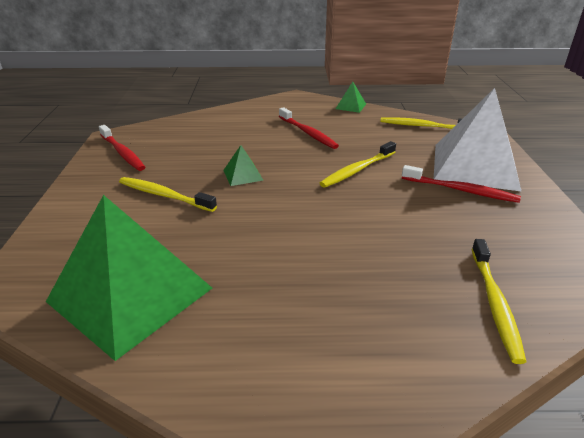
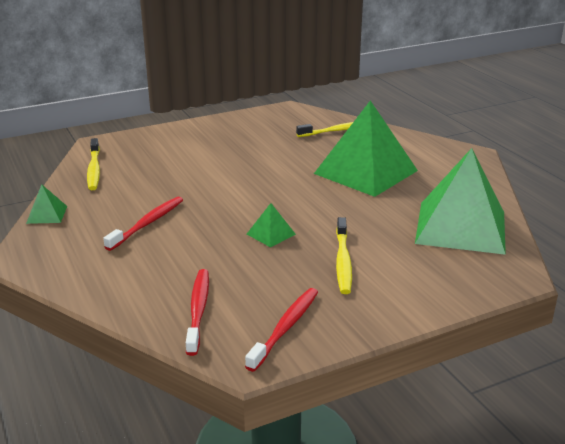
camera: 115 degrees left, 5 degrees down
(329, 274) = (365, 172): none -> green pyramid
(357, 170) = (216, 185): yellow toothbrush -> none
(460, 190) = (220, 145): red toothbrush -> red toothbrush (198, 310)
(474, 166) = (173, 143): white pyramid -> none

